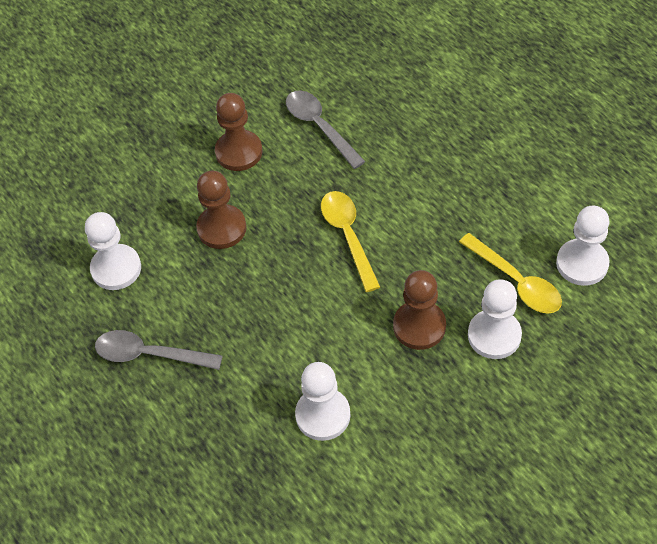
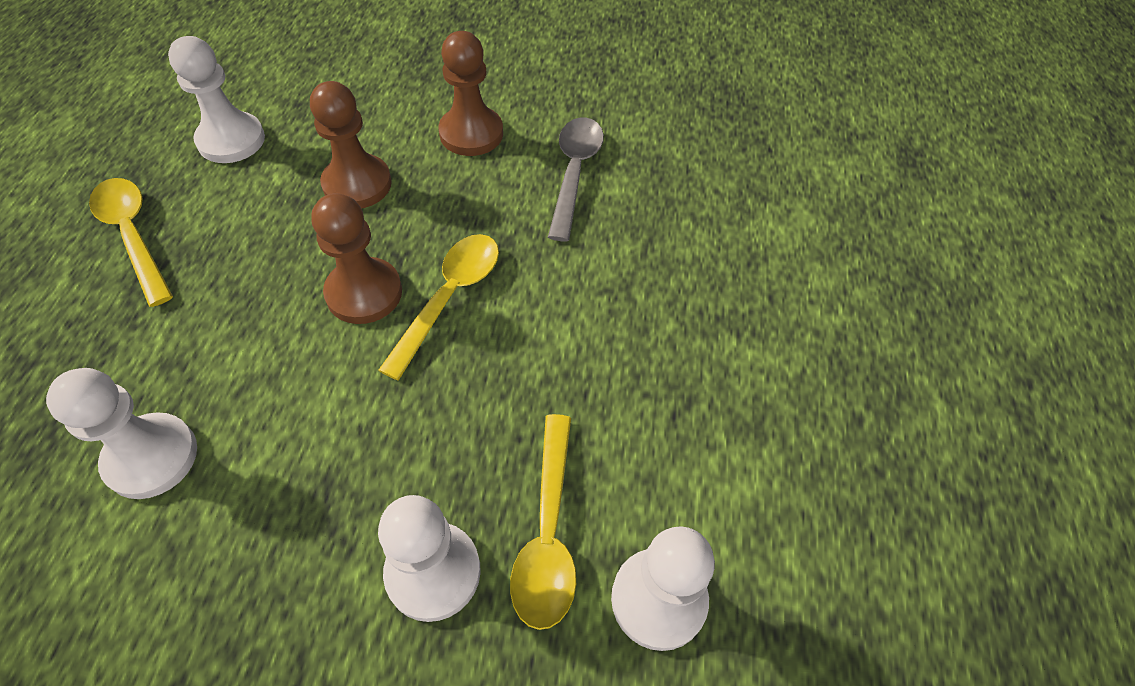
camera: 40 degrees right, 0 degrees up
(150, 354) = (133, 236): grey spoon -> yellow spoon
(419, 326) = (375, 467): brown pawn -> brown pawn (364, 293)

